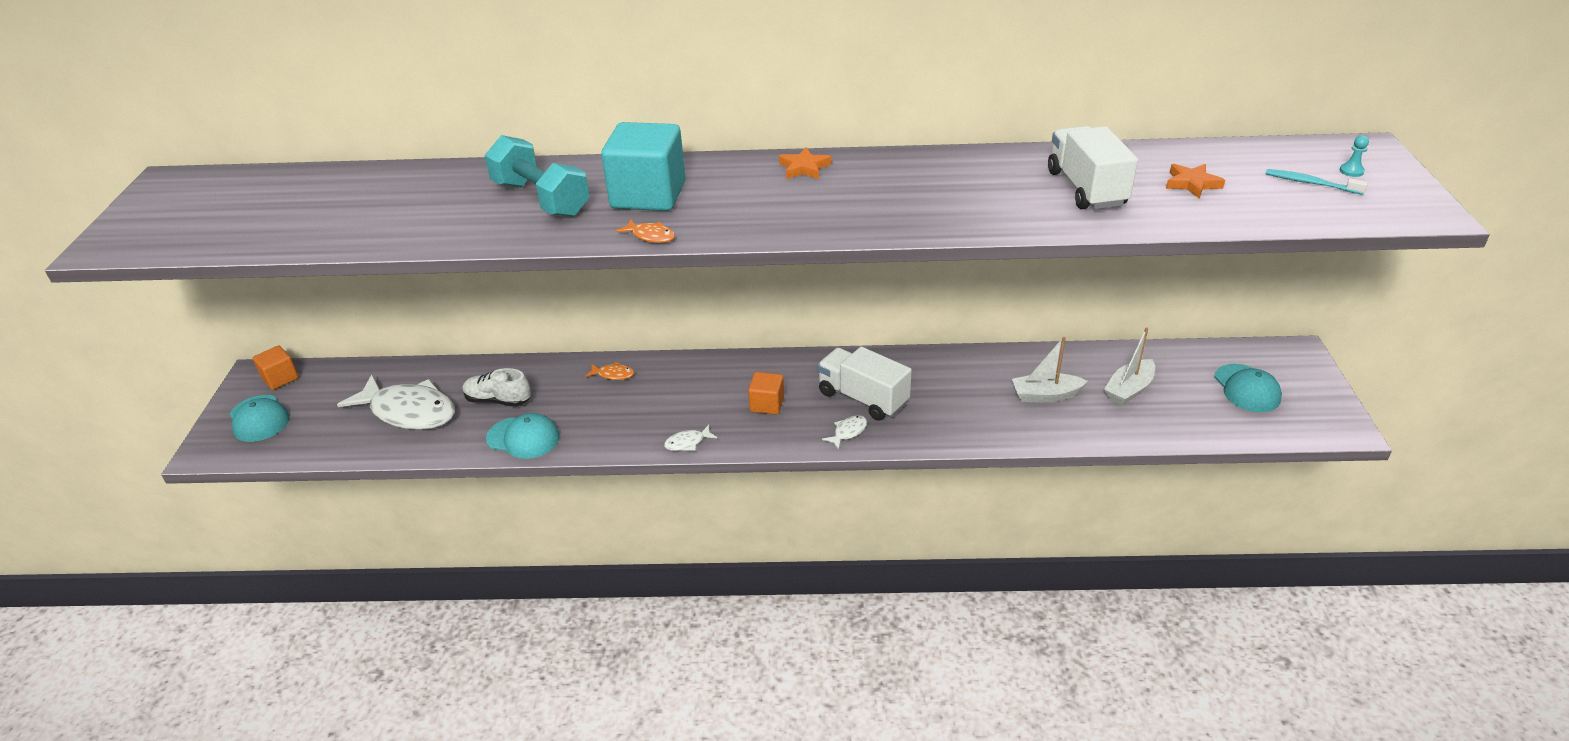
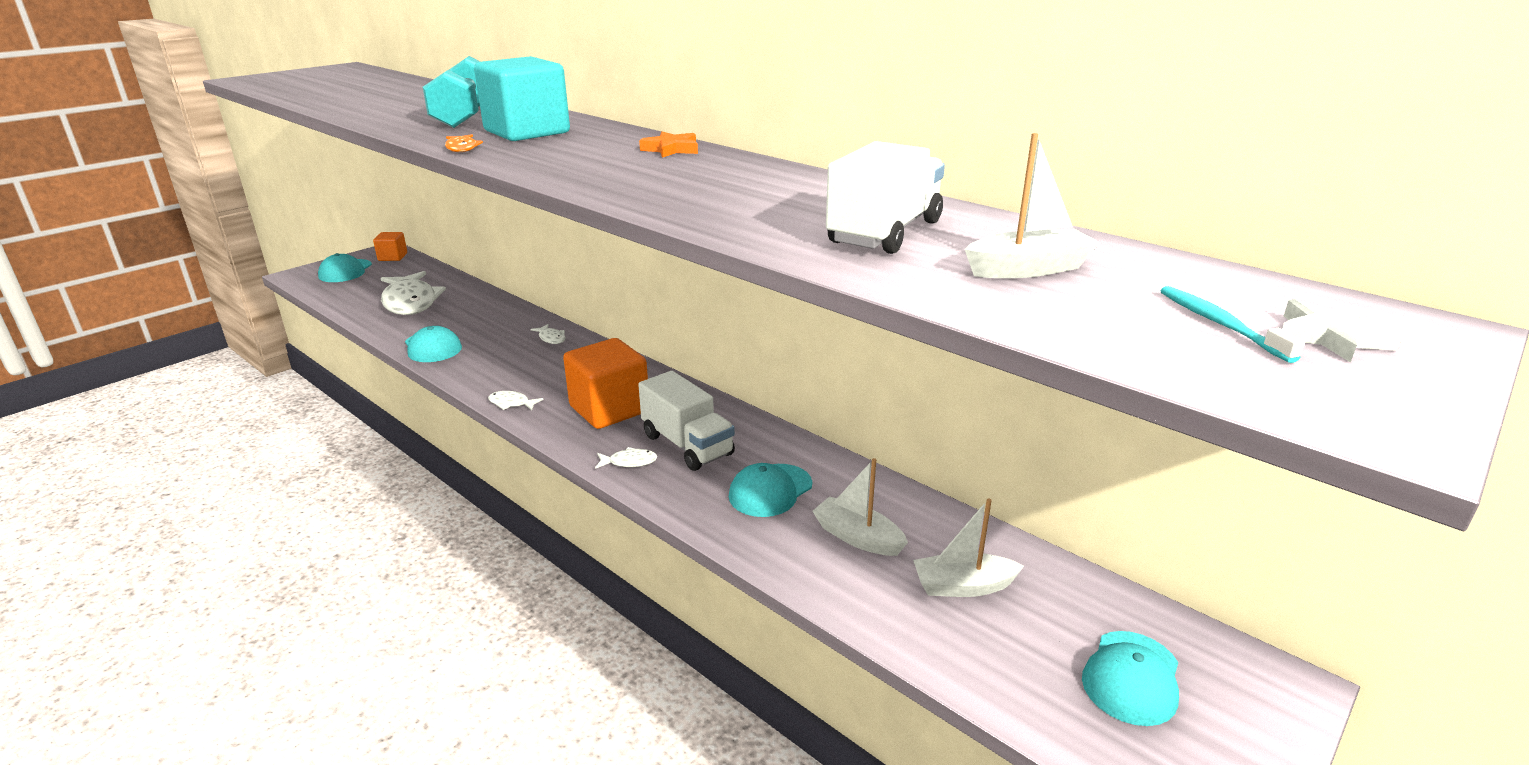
camera: 40 degrees right, 10 degrees down
(498, 400) = (462, 319): white shoe -> none
(613, 374) = (551, 338): orange fish -> white fish
(767, 404) = (609, 409): orange cube -> orange cube, size x1.87
(863, 398) = (687, 445): white truck -> white truck turned 150 degrees clockwise
(959, 397) = (770, 490): none -> turquoise cap
(1192, 184) = (1028, 269): orange star -> white boat
(1351, 171) = (1331, 337): turquoise pawn -> white star

